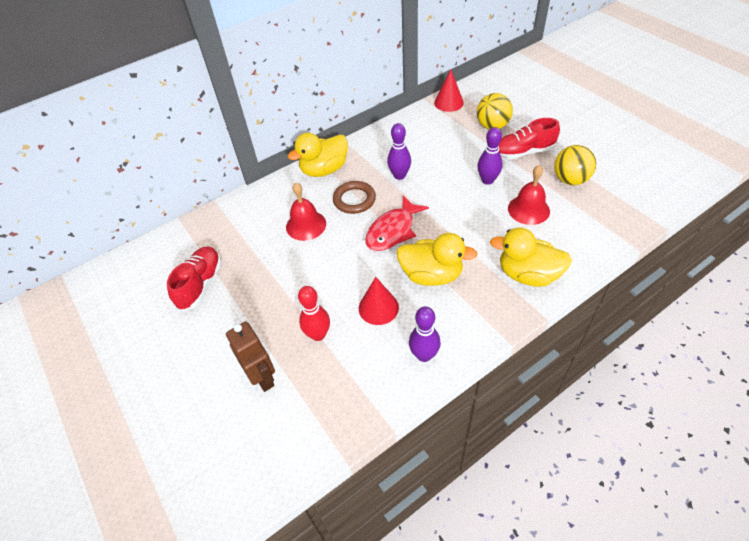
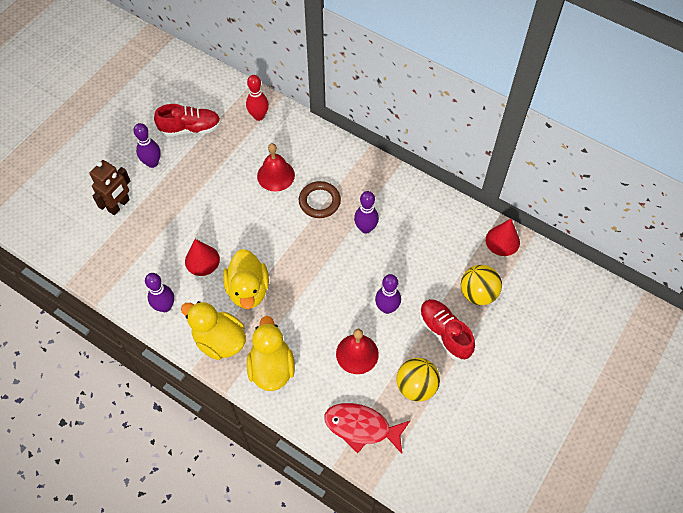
camera: 65 degrees right, 10 degrees up
(223, 330) = (152, 163): none -> purple bowling pin
(318, 334) = (165, 227): red bowling pin -> red bowling pin (259, 116)
(324, 170) = (351, 163): yellow duck -> yellow duck (219, 340)
(393, 231) = (291, 245): red fish -> red fish (361, 427)

